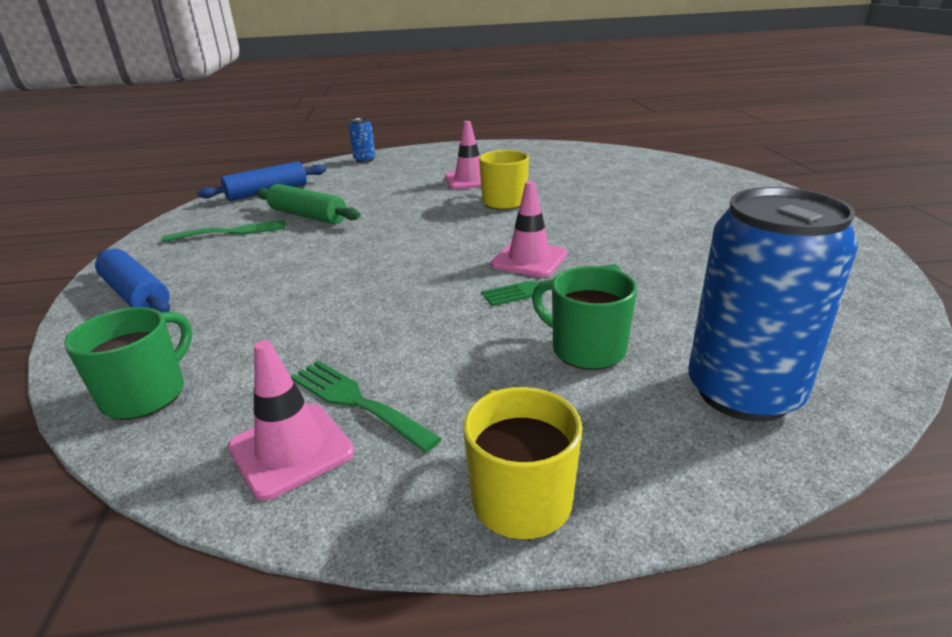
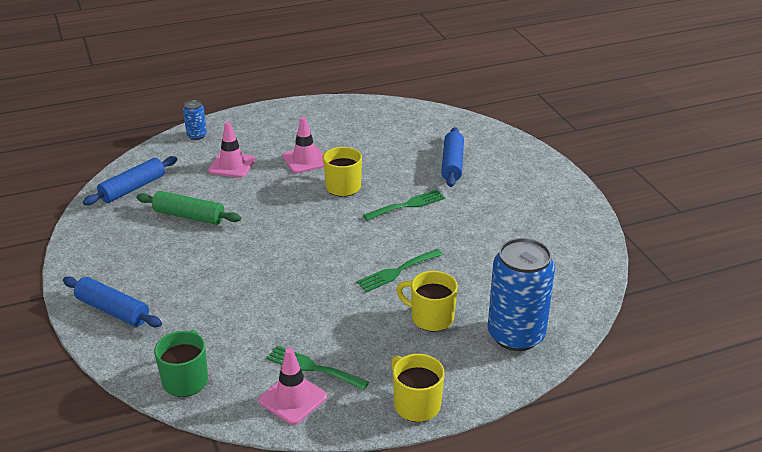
camera: 15 degrees left, 5 degrees up
(232, 232) = (137, 240): green fork -> green fork (408, 205)
(529, 259) = (379, 248): pink traffic cone -> pink traffic cone (232, 165)
(586, 349) = (431, 318): green mug -> yellow mug
(649, 190) = (452, 164): none -> blue rolling pin

